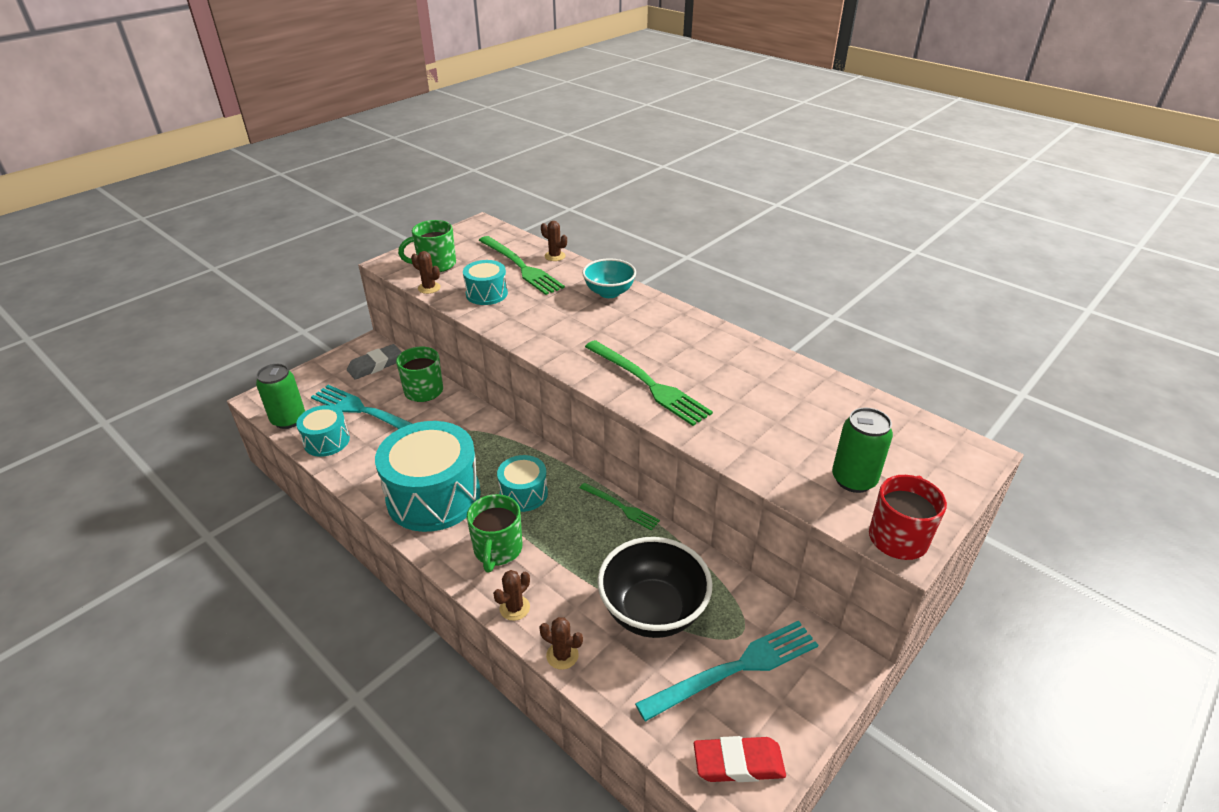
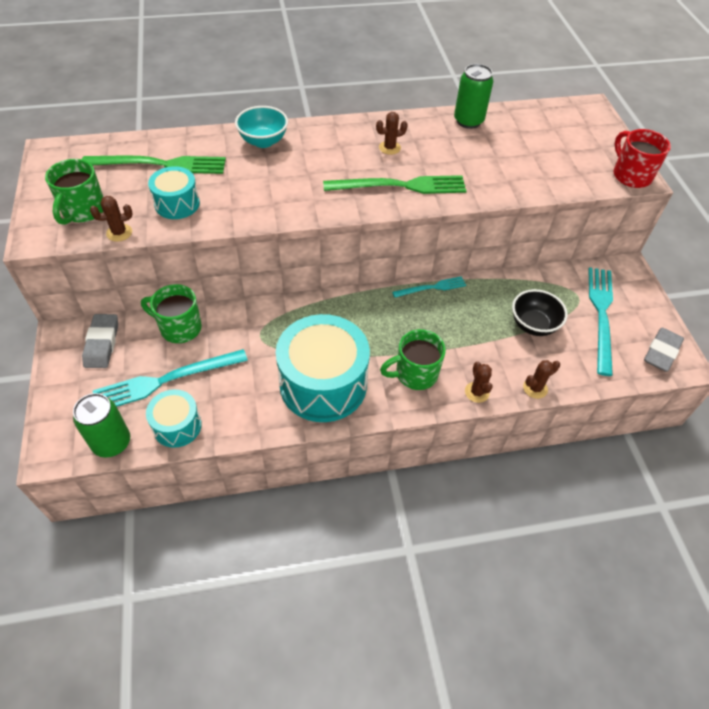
camera: 55 degrees left, 15 degrees up
(497, 550) = (415, 374): green mug -> green mug turned 120 degrees clockwise
(523, 494) = (371, 330): turquoise drum -> none
(555, 256) = (170, 139): brown cactus -> brown cactus (389, 148)
(621, 507) = (432, 287): green fork -> turquoise fork
(653, 611) = (533, 325): black bowl -> black bowl, size x0.65
(738, 763) = (661, 352): red eraser -> grey eraser
(853, 480) = (574, 161): green can -> green can (468, 121)

